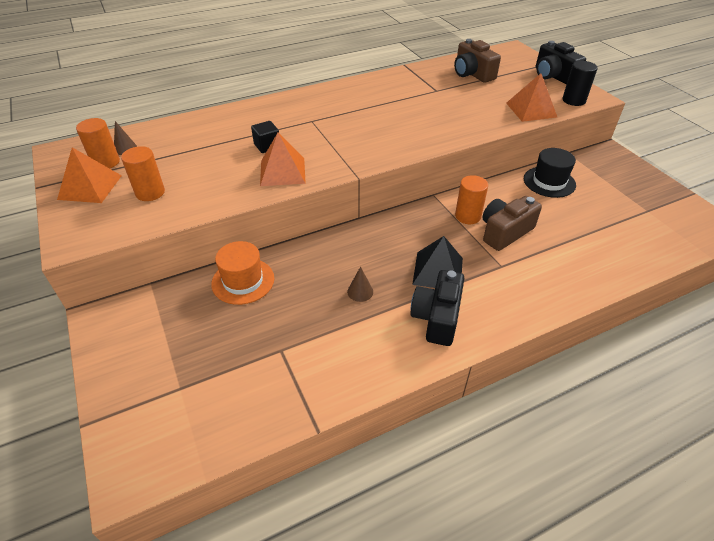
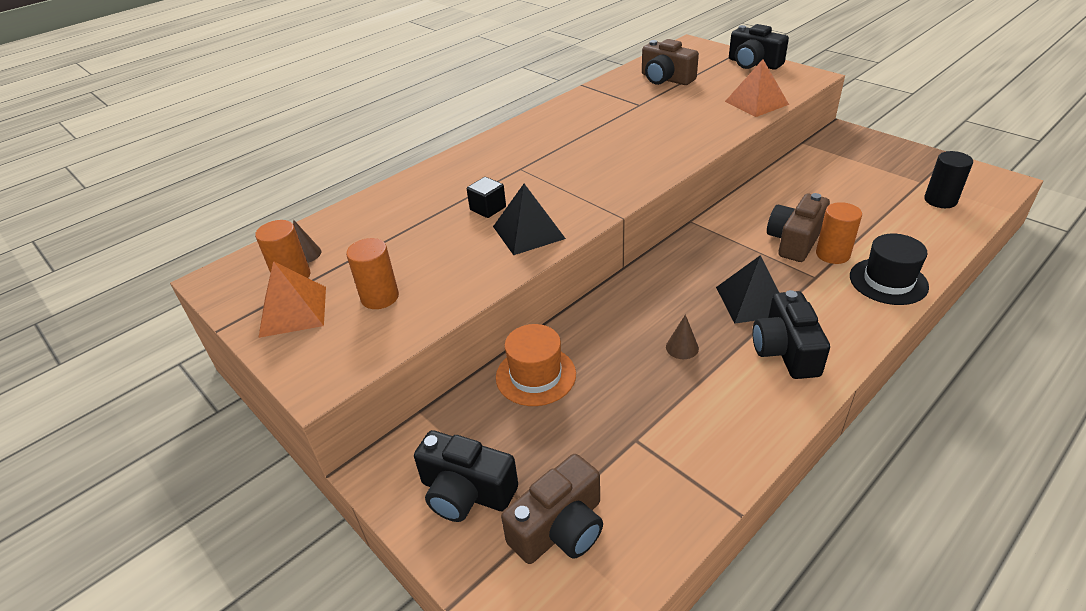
camera: 15 degrees left, 5 degrees down
(144, 349) = (466, 492): none -> black camera
(187, 396) = (560, 528): none -> brown camera
(282, 171) = (528, 232): orange pyramid -> black pyramid
(468, 216) = (744, 234): orange cylinder -> orange cylinder (832, 254)
(549, 182) = (804, 177): black hat -> black hat (888, 281)
(573, 100) = (793, 84): black cylinder -> black cylinder (940, 200)

